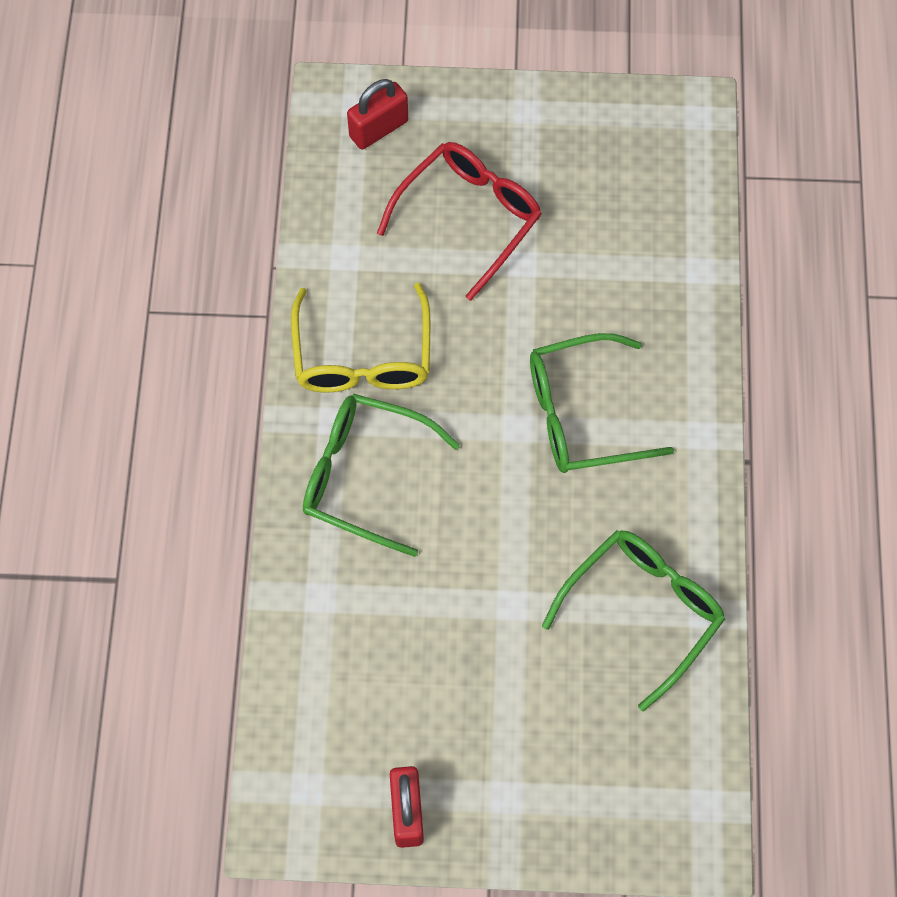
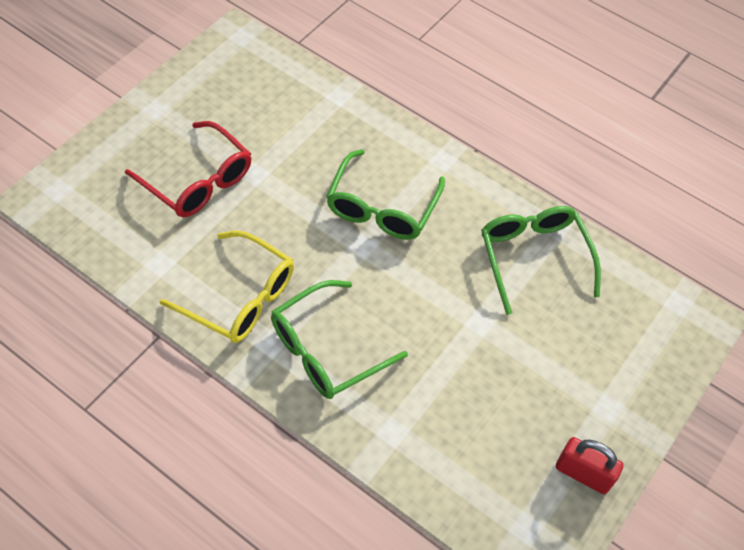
camera: 60 degrees left, 10 degrees down
(379, 129) = (88, 188): red padlock -> none
(469, 217) = (198, 181): red glasses -> red glasses turned 150 degrees clockwise

